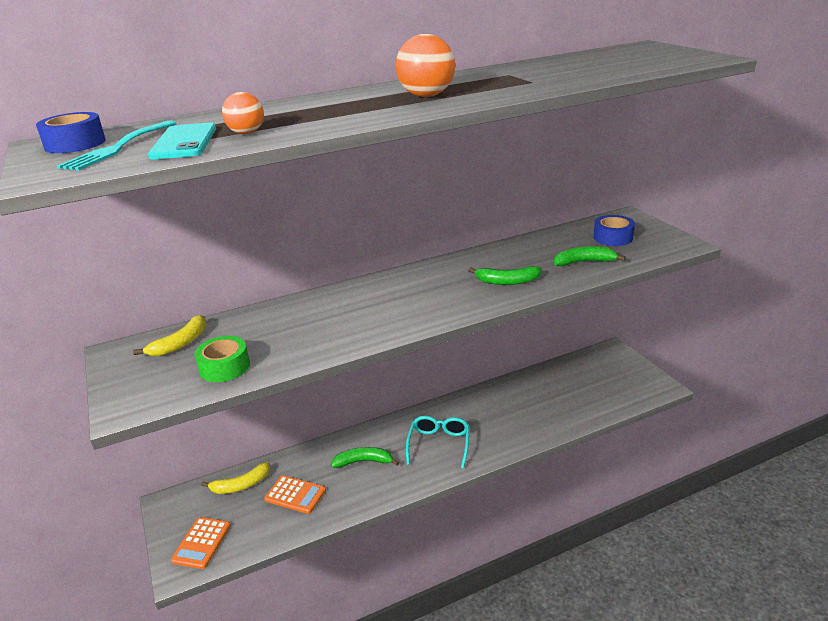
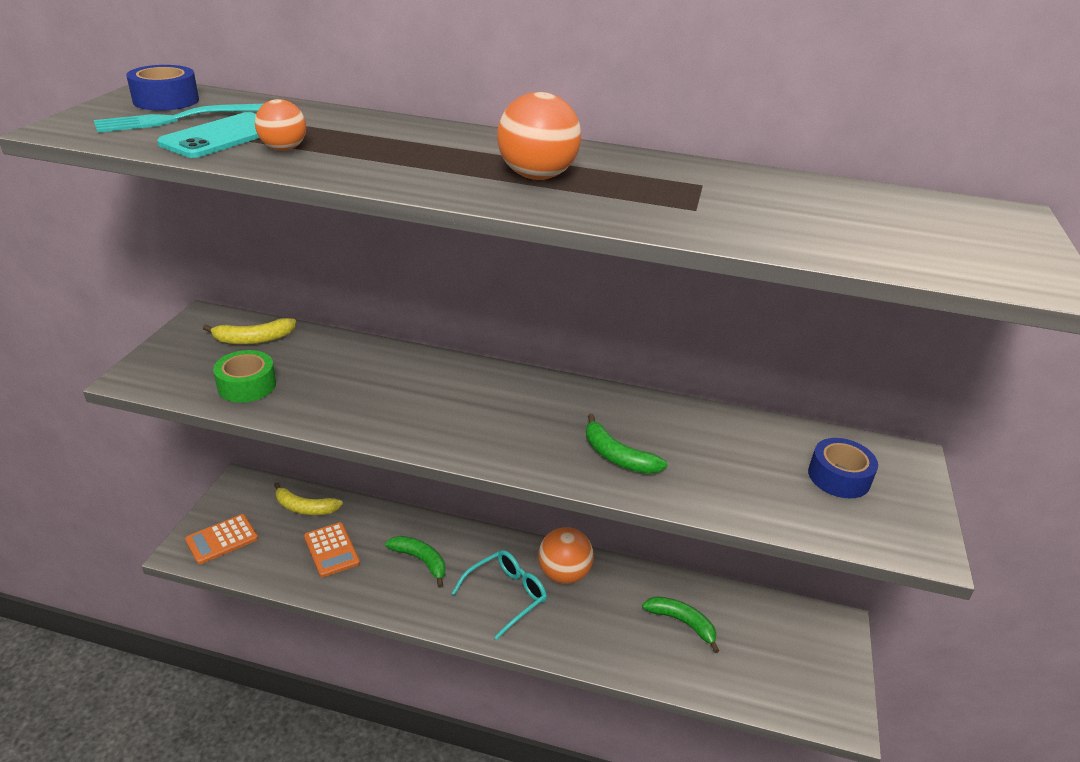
camera: 35 degrees right, 5 degrees up
(456, 413) = (563, 573): none -> orange ball
(584, 262) = (745, 488): green banana -> green banana (682, 622)

